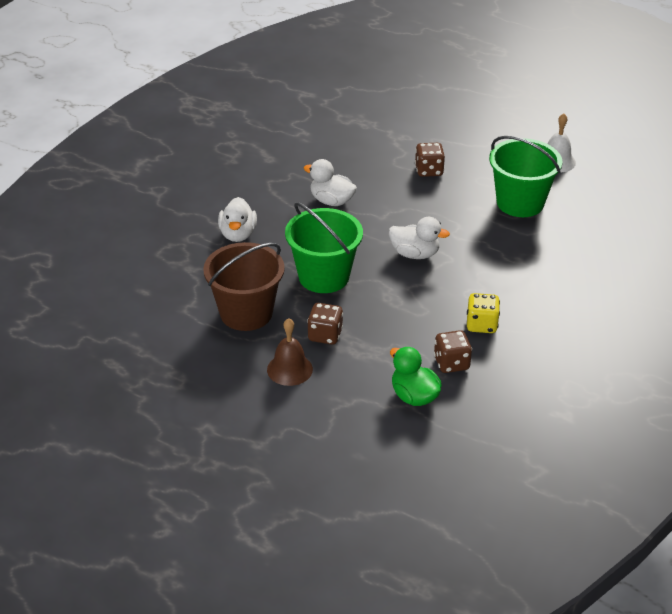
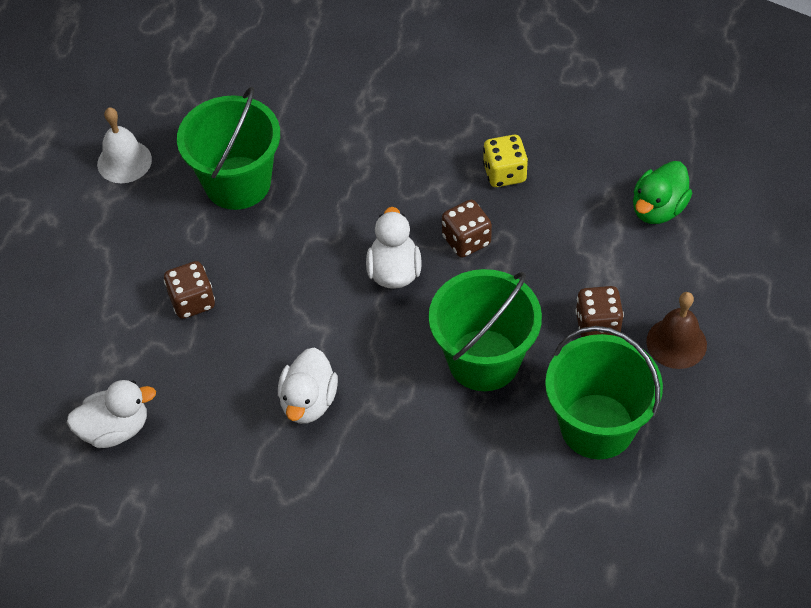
camera: 105 degrees left, 15 degrees up
(238, 234) = (433, 497): white duck -> white duck (115, 429)
(246, 313) = (597, 426): brown bucket -> green bucket
(451, 363) = (586, 187): brown dice -> brown dice (466, 240)

